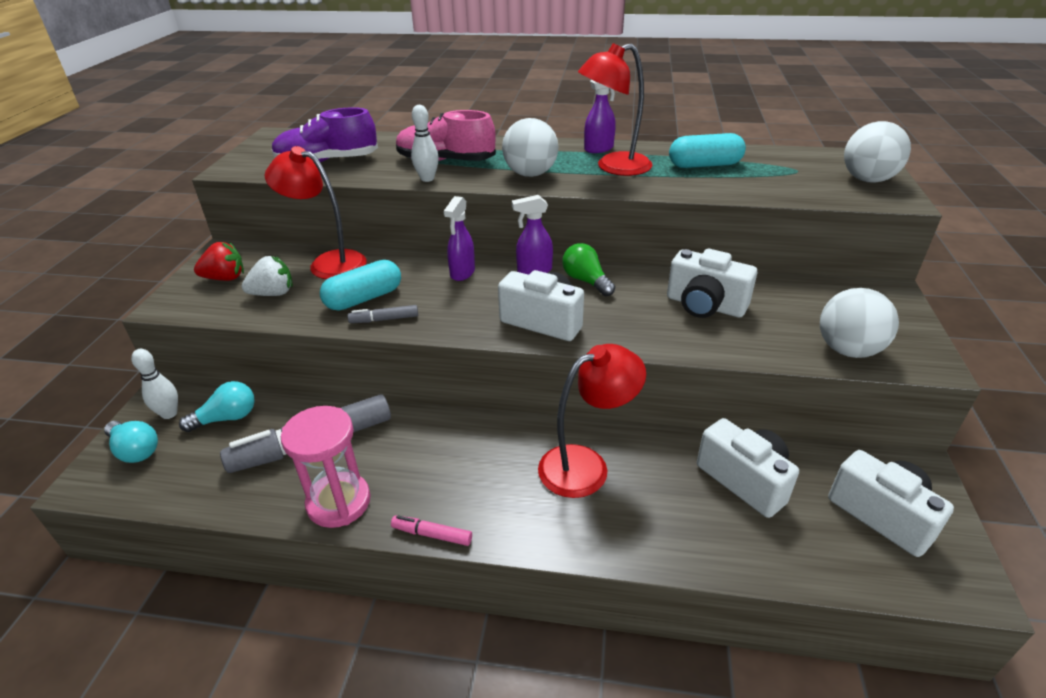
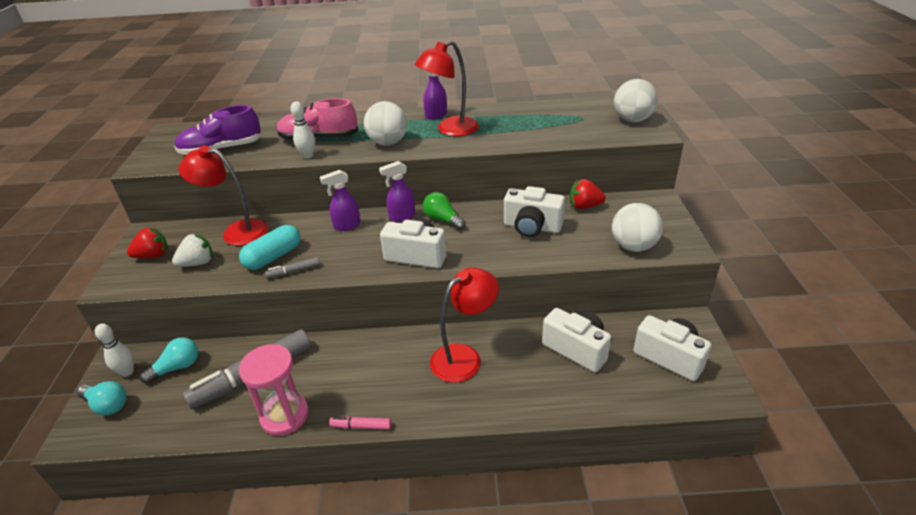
camera: 10 degrees left, 0 degrees up
(462, 273) = (346, 226): purple spray bottle -> purple spray bottle turned 60 degrees clockwise
(704, 165) = (517, 121): turquoise capsule -> none
(782, 288) = (584, 206): none -> red strawberry

